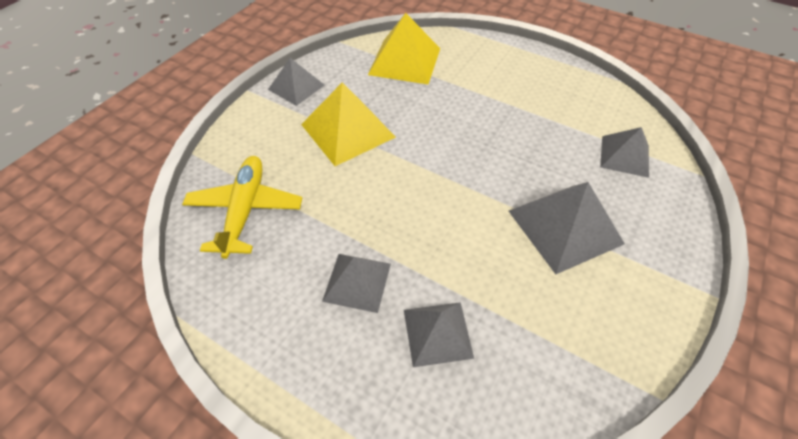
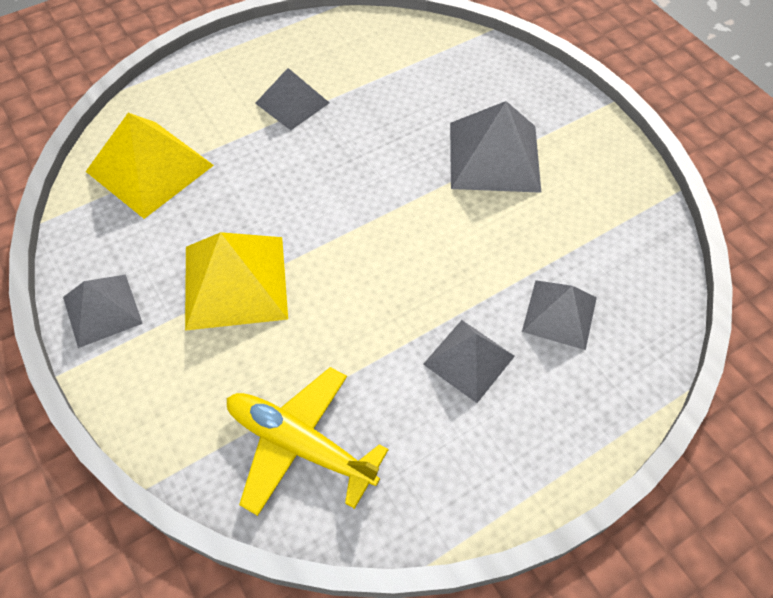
camera: 65 degrees left, 5 degrees up
(624, 156) = (438, 65): grey pyramid -> grey pyramid (292, 103)

